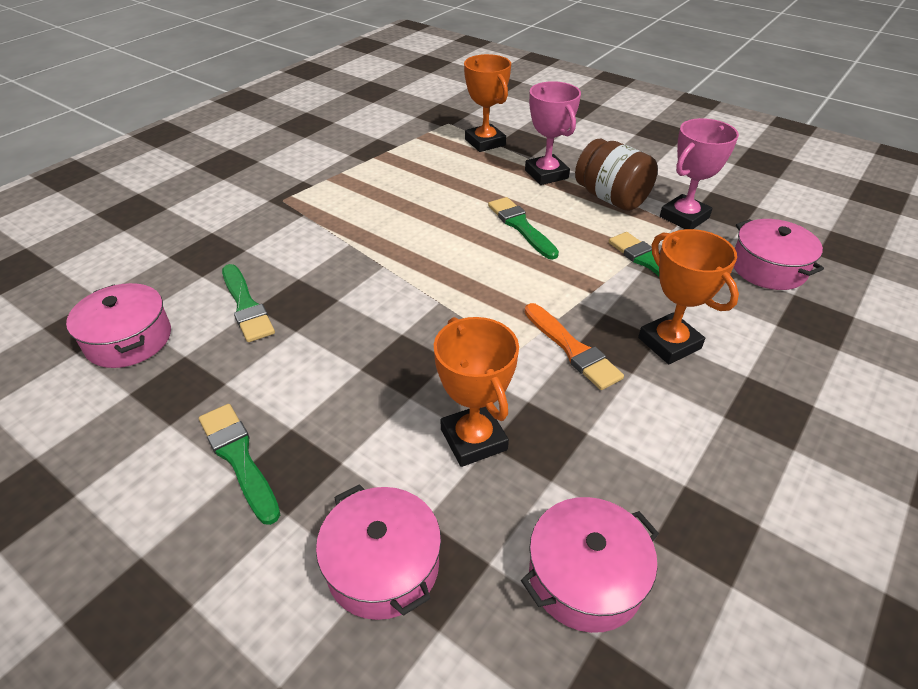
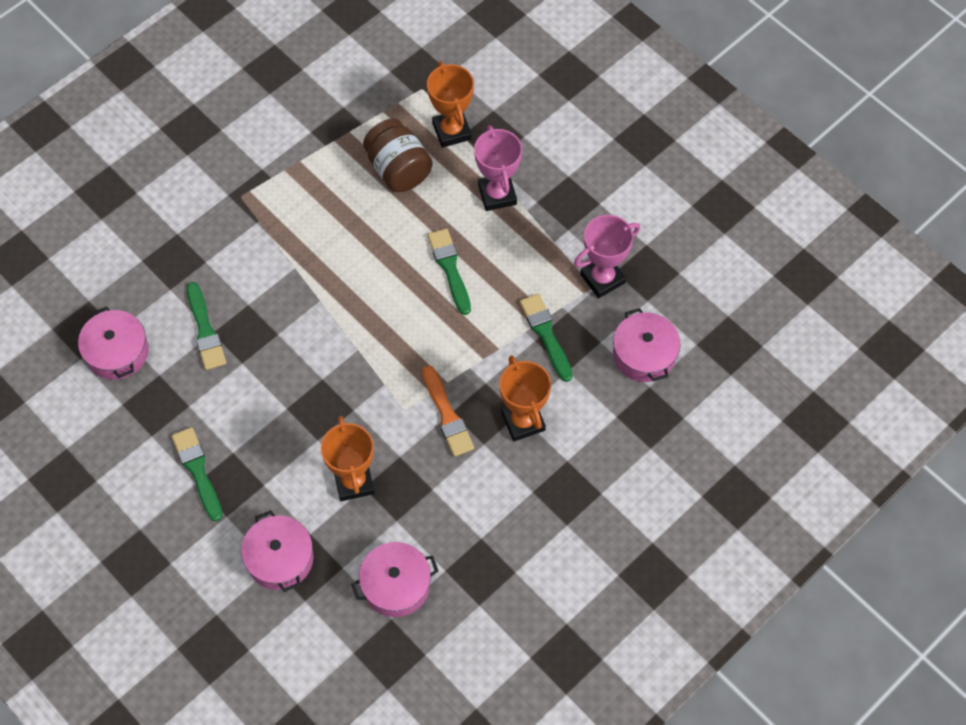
camera: 10 degrees right, 20 degrees up
(611, 198) = (546, 241): brown jar -> brown jar (398, 169)

